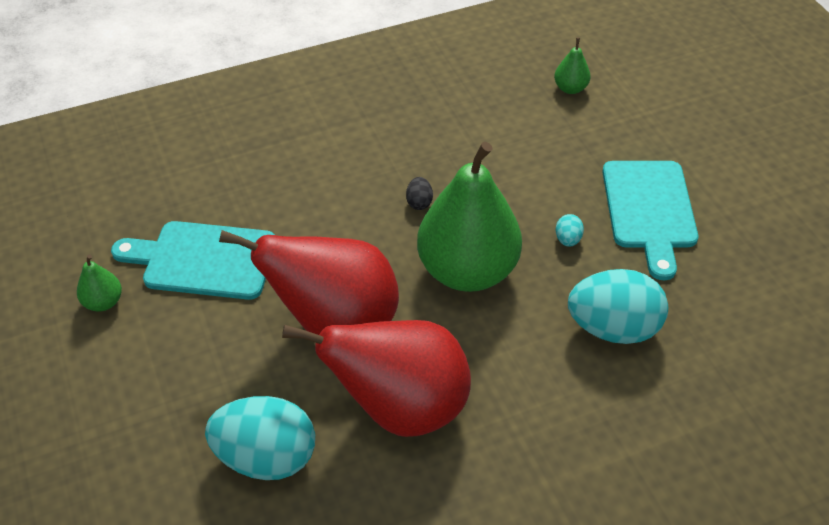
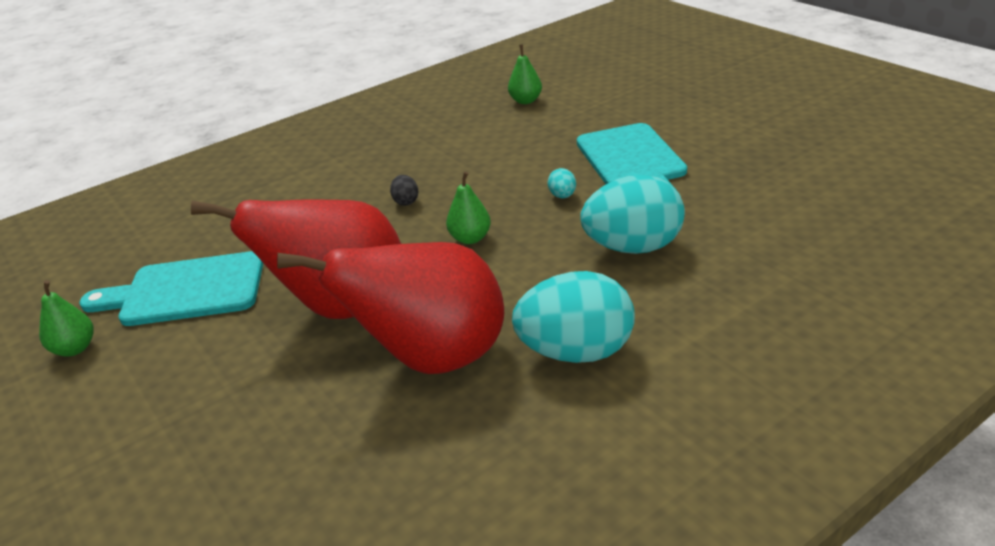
camera: 10 degrees left, 15 degrees down
(266, 457) = (288, 438): turquoise egg -> turquoise egg (576, 352)
(467, 270) = (470, 238): green pear -> green pear, size x0.41

